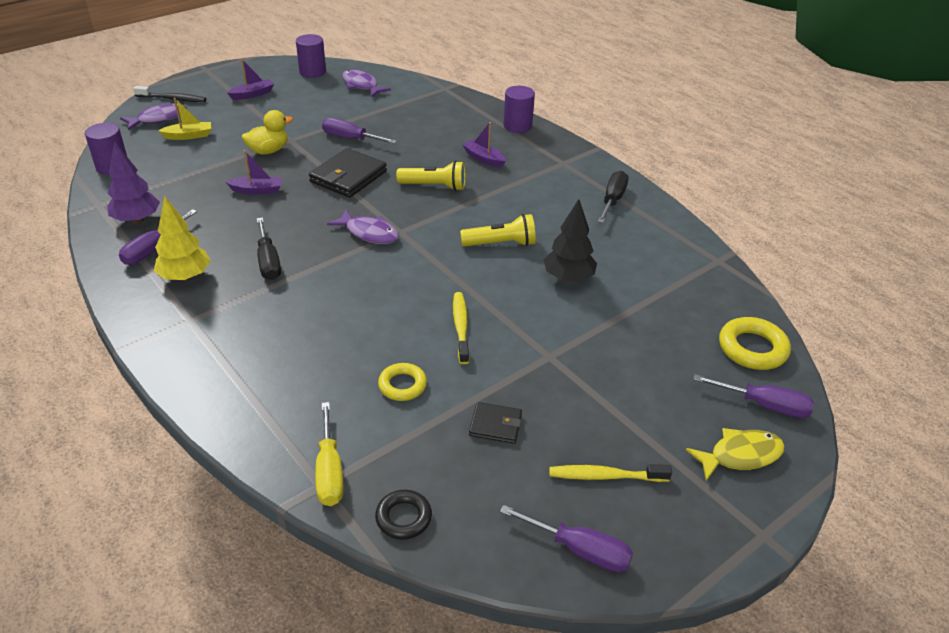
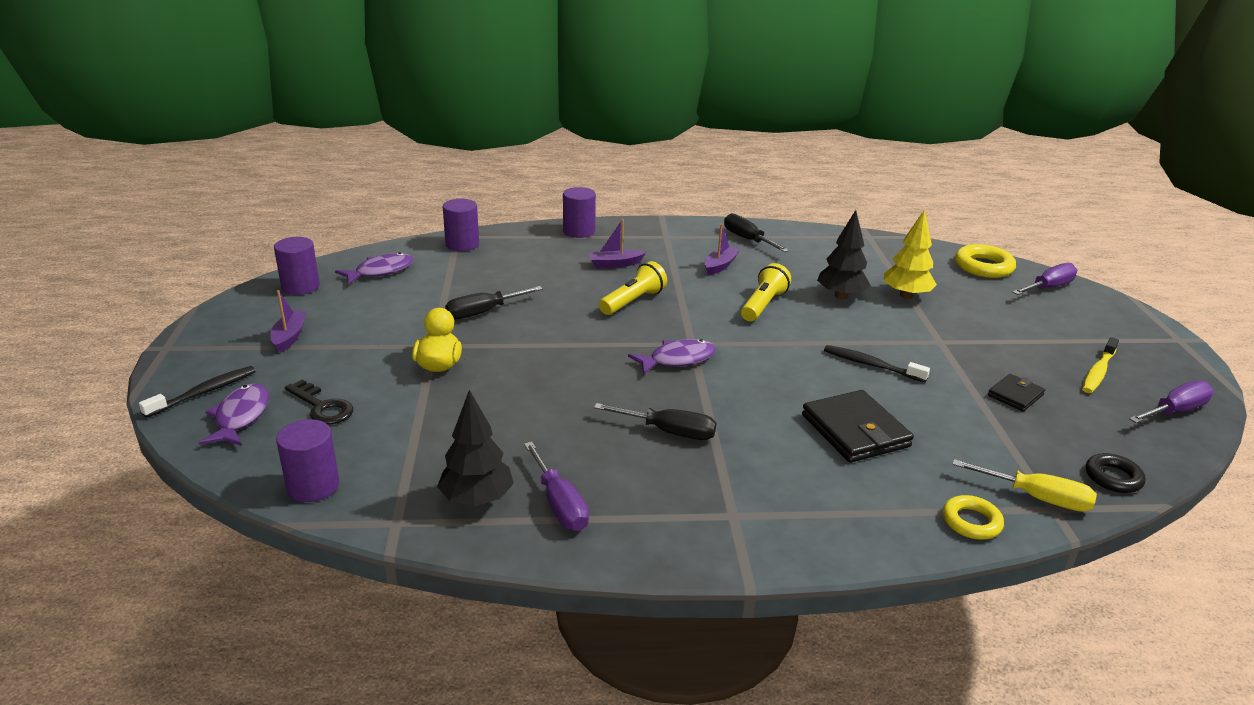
camera: 55 degrees left, 10 degrees down
(137, 220) = (477, 499): purple tree -> black tree
(185, 277) = (643, 495): yellow tree -> yellow tree (905, 295)
(189, 136) = (322, 407): yellow boat -> black key
(257, 190) = (516, 397): purple boat -> purple boat (720, 265)
(348, 176) = (558, 337): black wallet -> black wallet (855, 431)
(350, 138) = (483, 312): purple screwdriver -> black screwdriver
(361, 85) = (380, 271): purple fish -> purple fish turned 150 degrees clockwise
(402, 385) = (935, 421): yellow ring -> yellow ring (971, 522)
(435, 94) = (462, 244): none -> purple cylinder
(461, 327) = (871, 365): yellow toothbrush -> black toothbrush
(740, 455) = (1097, 316): yellow fish -> none

